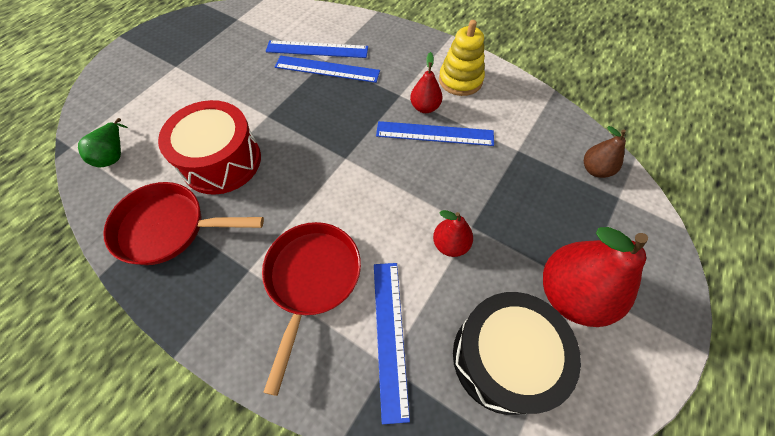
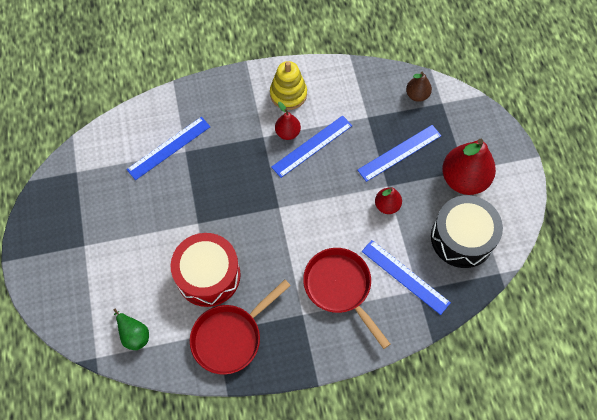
camera: 45 degrees left, 5 degrees up
(327, 69) = (194, 157): blue ruler -> blue ruler (399, 153)

